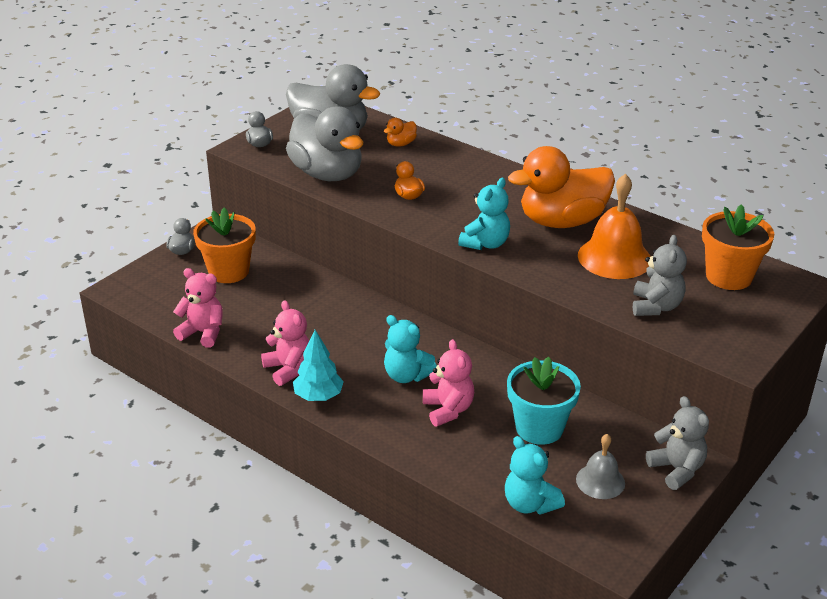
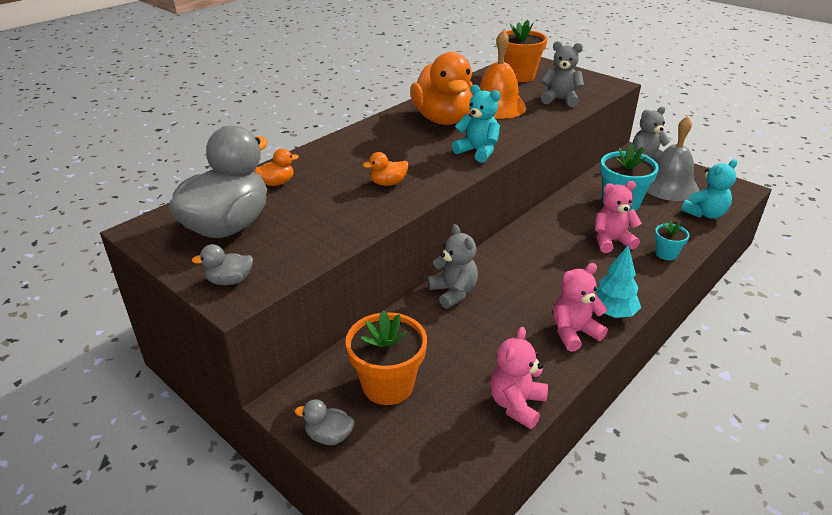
camera: 85 degrees left, 0 degrees up
(327, 174) = (328, 229): grey duck -> none
(345, 300) = (453, 292): none -> grey teddy bear
(401, 144) = (277, 183): orange duck -> orange duck turned 75 degrees counterclockwise
(406, 375) = (570, 260): turquoise teddy bear -> none
(428, 451) = (666, 254): none -> turquoise flower pot
(600, 481) = (669, 186): grey bell -> grey bell, size x1.69

